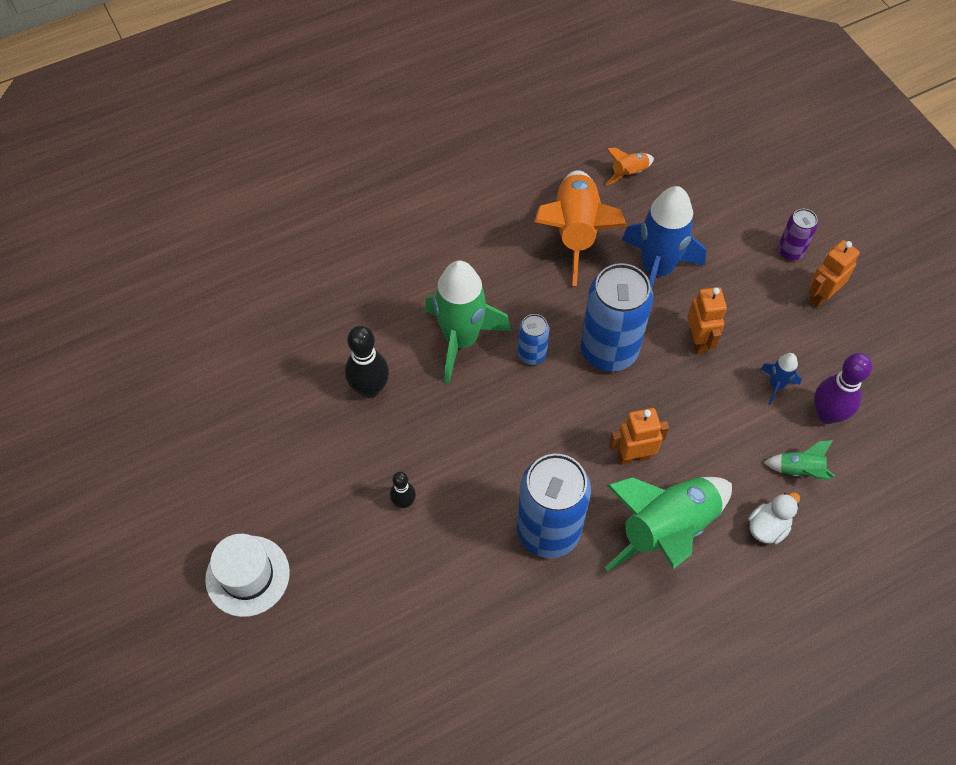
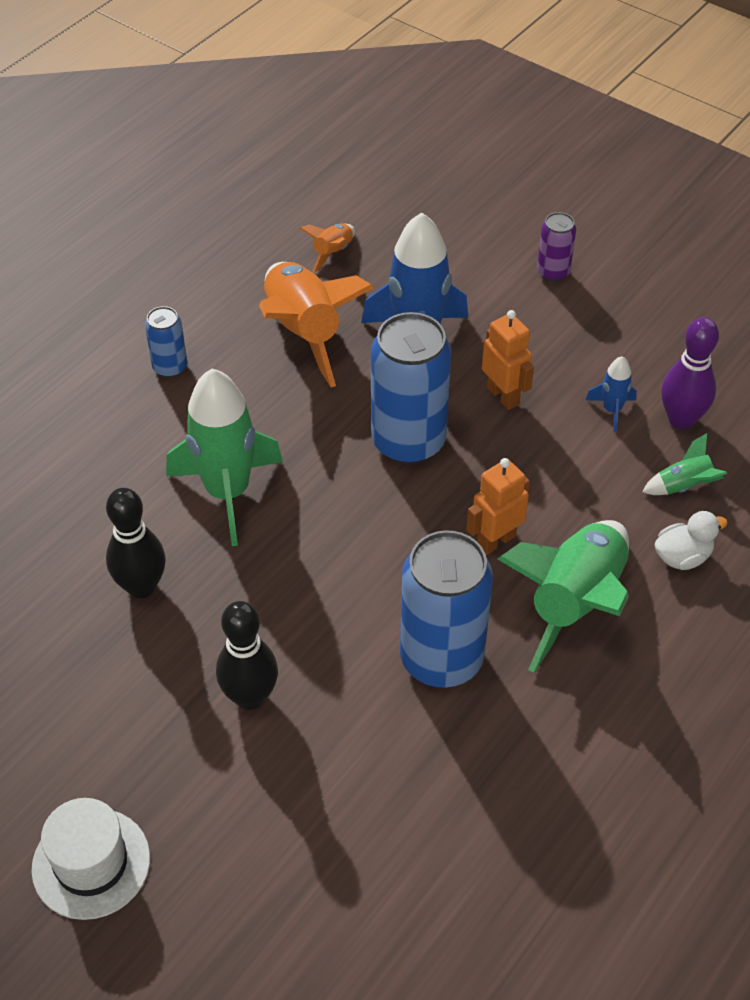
camera: 25 degrees left, 10 degrees down
(403, 502) = (250, 697): black bowling pin -> black bowling pin, size x1.76
(531, 354) = (321, 477): blue can -> blue can (170, 367)
(767, 527) = (682, 557): white duck -> white duck turned 45 degrees clockwise
(820, 296) = (609, 306): orange robot -> none

